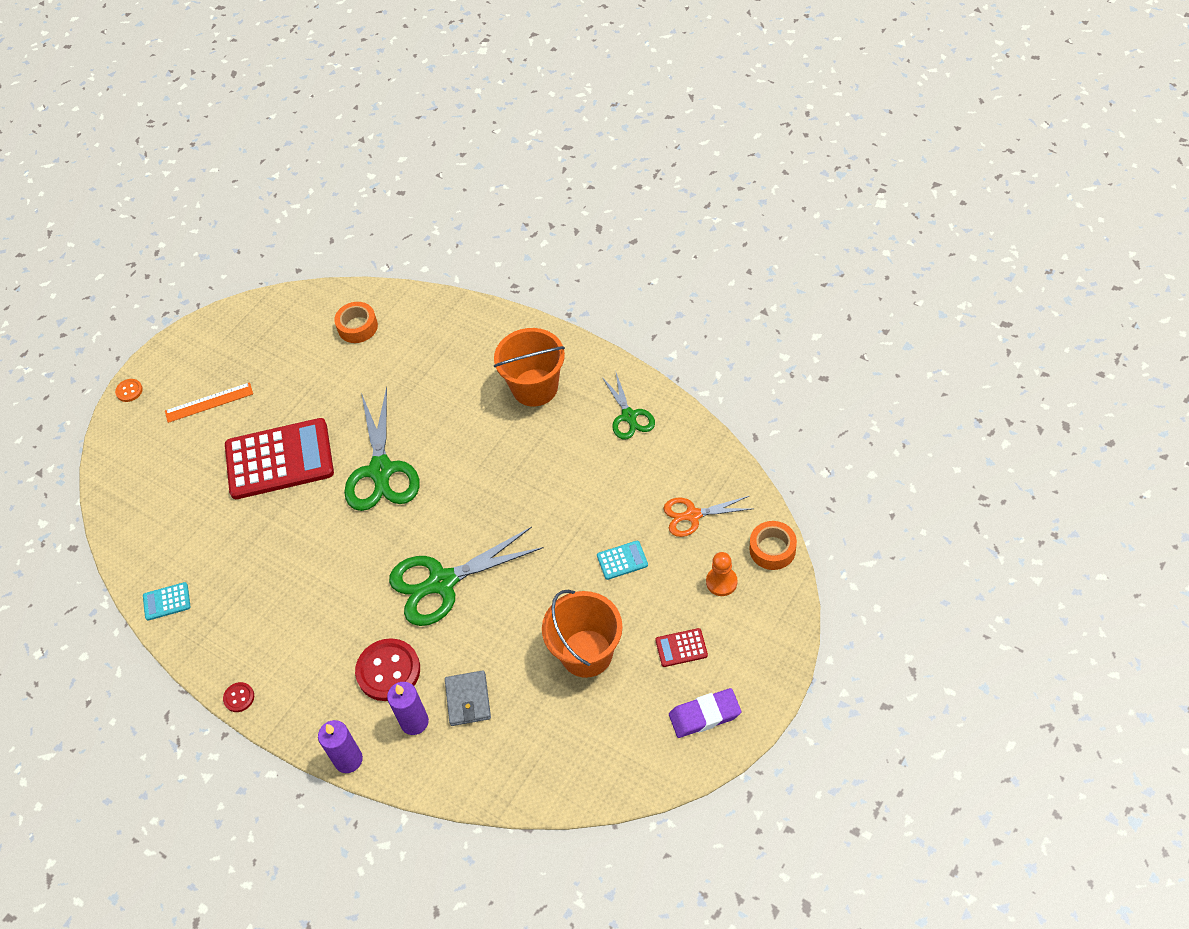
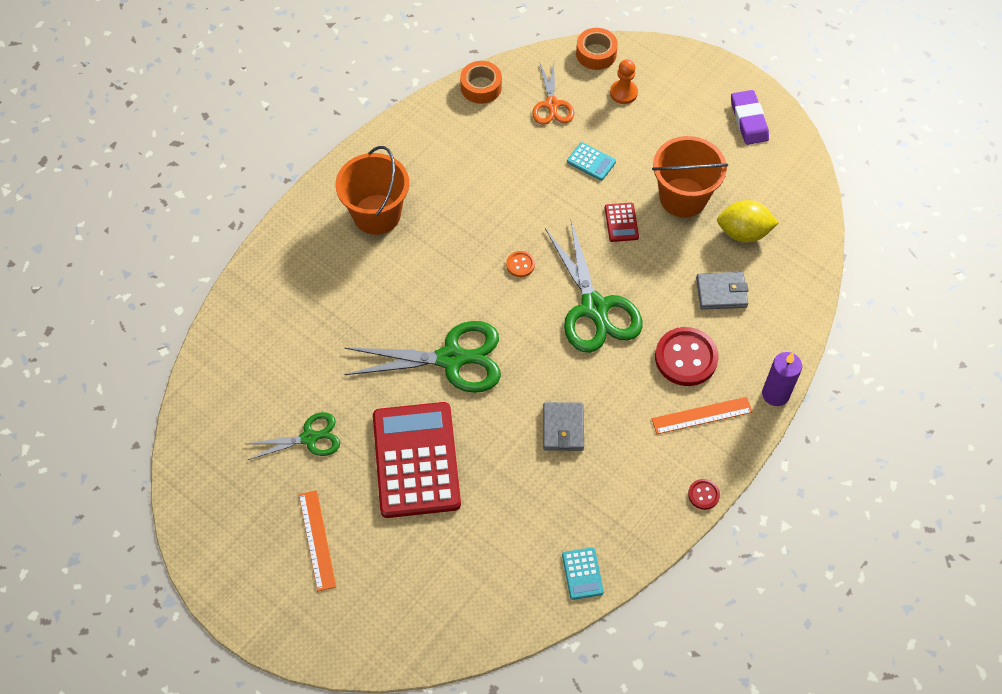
camera: 90 degrees left, 5 degrees up
(129, 391) = (275, 637): orange button -> orange button (520, 264)
(310, 570) = (563, 428): none -> grey wallet
(323, 690) = (702, 415): none -> orange ruler
(357, 327) = (247, 378): orange tape -> orange tape (481, 87)
(414, 722) = (740, 337): purple candle -> none
(546, 718) = (743, 233): none -> yellow lemon
(622, 560) = (591, 162): turquoise calculator -> turquoise calculator turned 135 degrees clockwise
(629, 416) = (431, 140): green scissors -> green scissors (309, 438)
(681, 648) = (684, 128): red calculator -> red calculator (621, 222)

